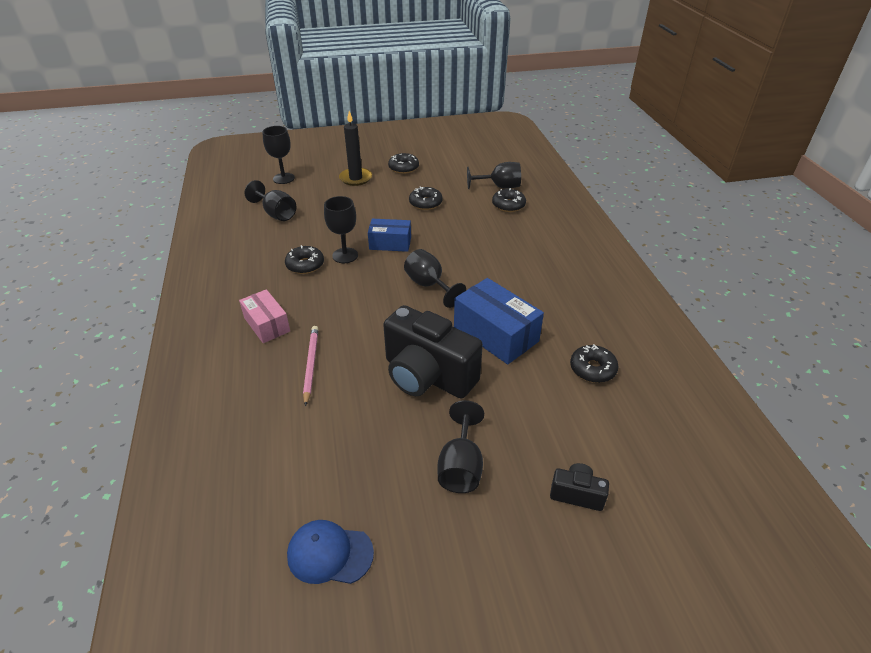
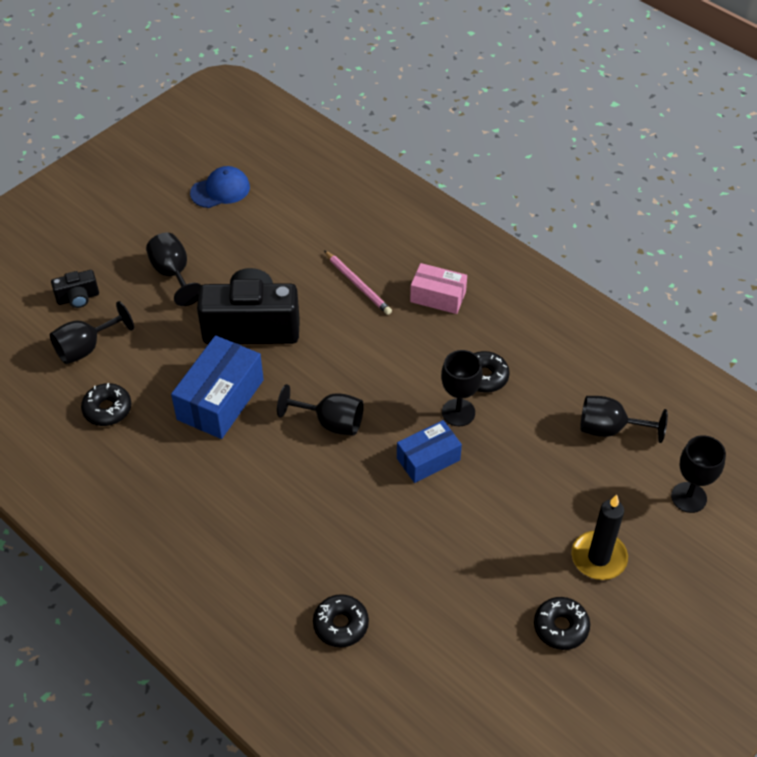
camera: 145 degrees right, 10 degrees up
(425, 203) = (454, 560): black donut -> none
(495, 334) = (220, 399): blue box -> blue box turned 75 degrees counterclockwise
(499, 187) = (384, 665): black goblet -> black goblet (86, 348)

